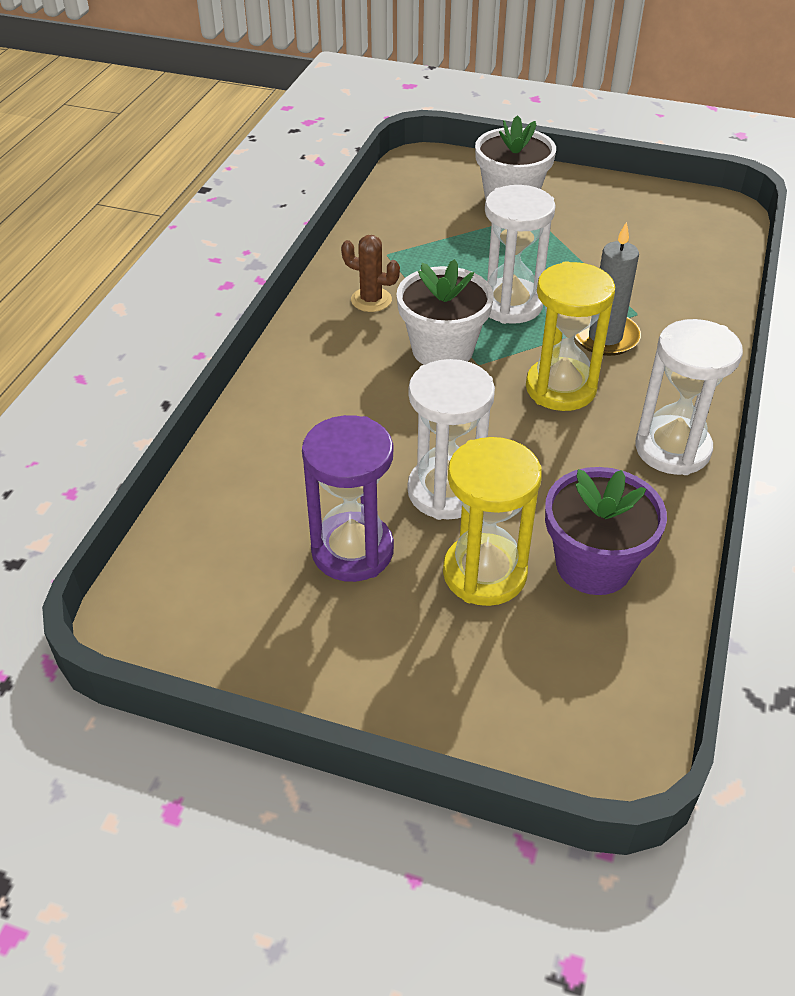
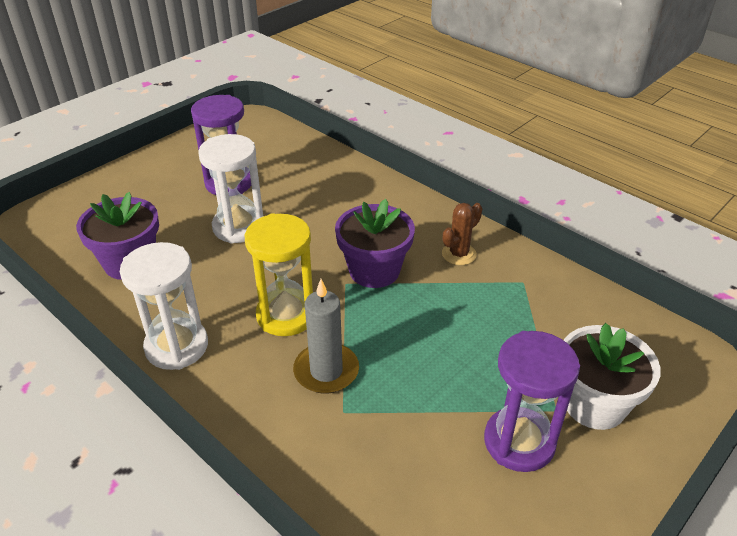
camera: 115 degrees right, 5 degrees down
(442, 349) = (374, 270): white flower pot -> purple flower pot
(484, 573) = (168, 221): yellow hourglass -> none
(510, 304) = (408, 329): white hourglass -> none
(580, 225) = (519, 442): none -> purple hourglass

